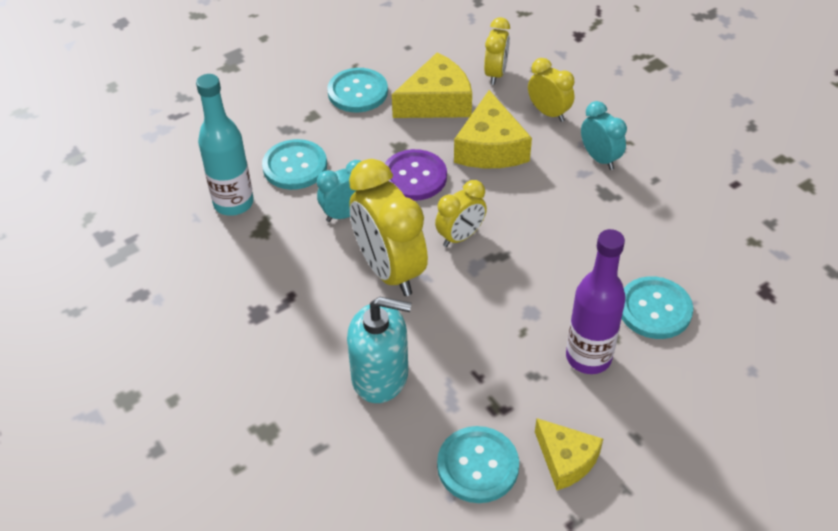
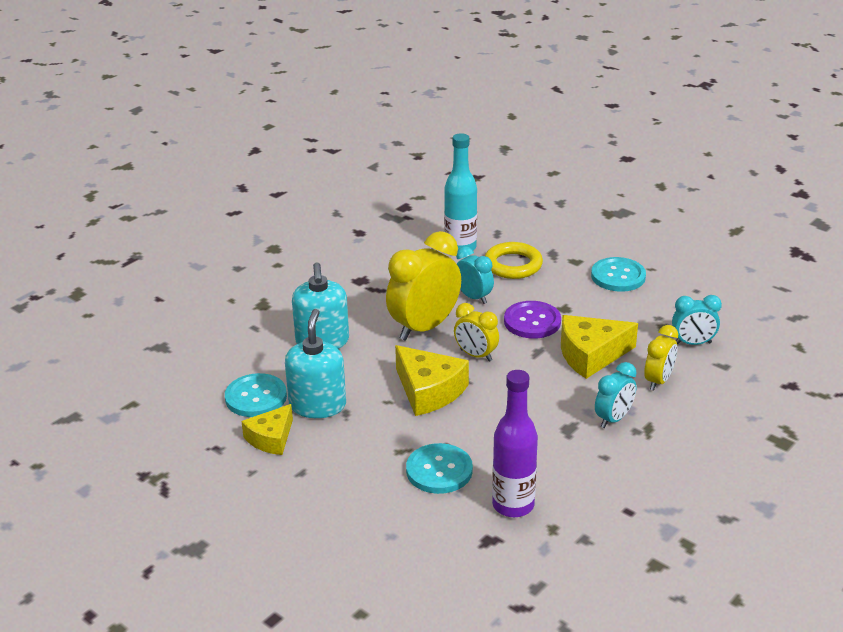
camera: 75 degrees right, 15 degrees down
(295, 166) = (513, 265): turquoise button -> yellow ring
(437, 102) = (632, 317): yellow cheese -> yellow cheese (429, 391)
(495, 74) = (693, 343): yellow clock -> turquoise clock
(512, 401) = (317, 405): none -> turquoise soap dispenser
(588, 357) = (373, 438): purple bottle -> purple bottle (513, 505)

